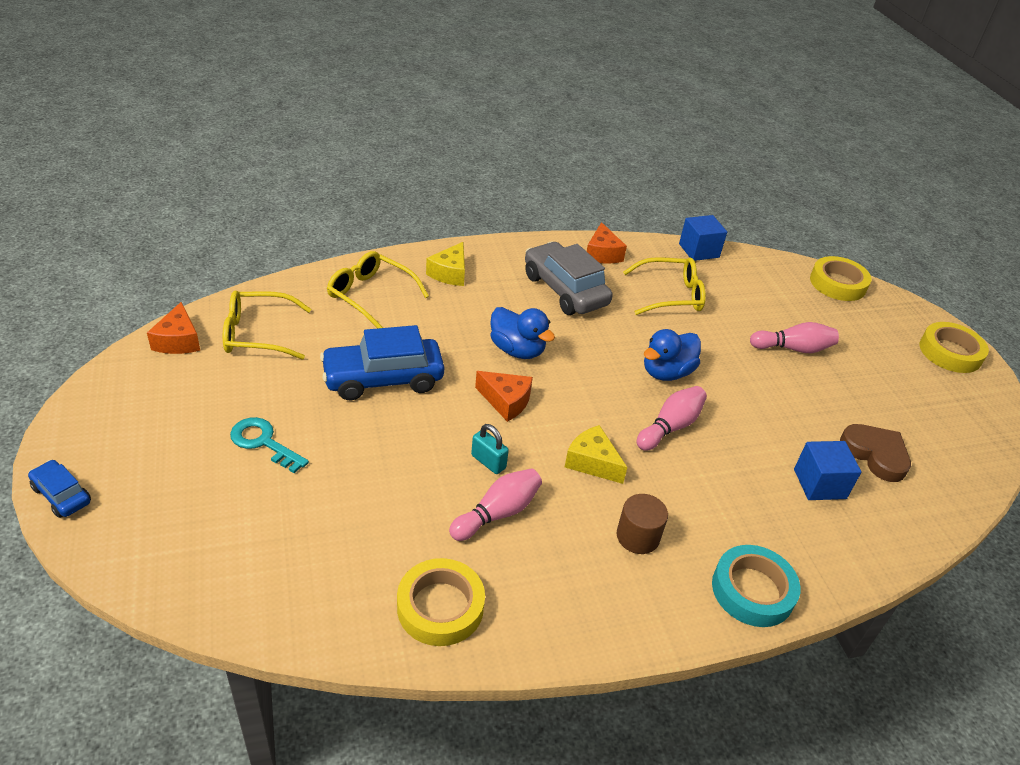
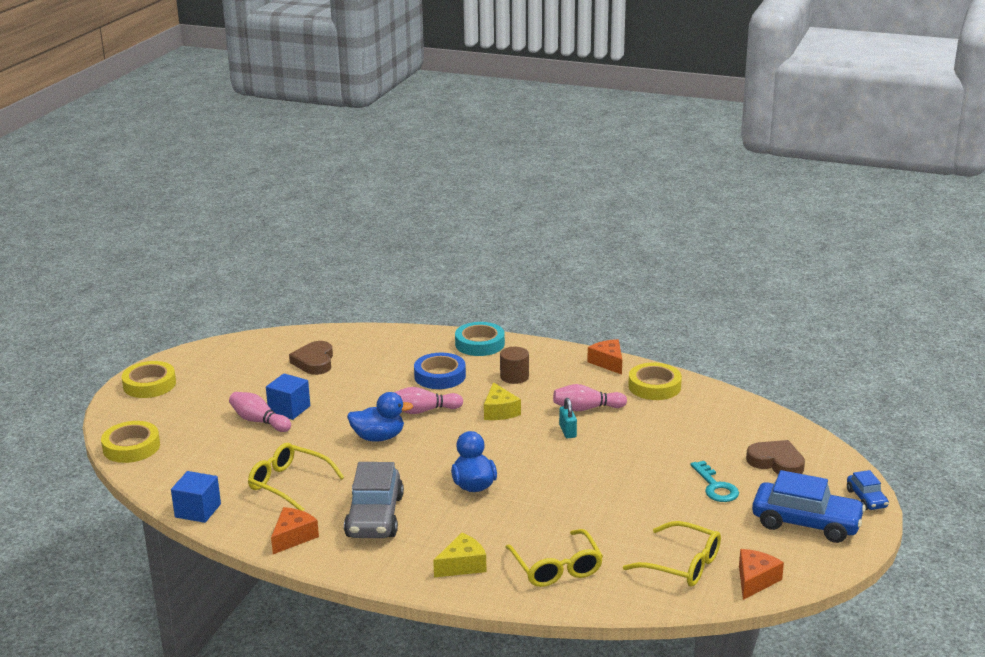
camera: 140 degrees left, 15 degrees down
(198, 515) = (776, 462): none -> brown heart
(383, 379) = (599, 499): blue car -> blue car (806, 523)
(506, 401) = (520, 457): orange cheese -> orange cheese (608, 362)
(721, 494) = (440, 376): none -> blue tape
(819, 484) = (373, 362): blue cube -> blue cube (289, 409)

